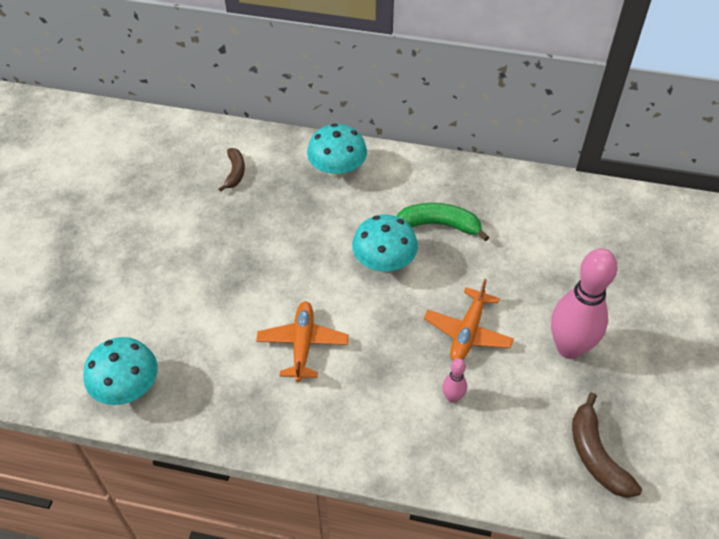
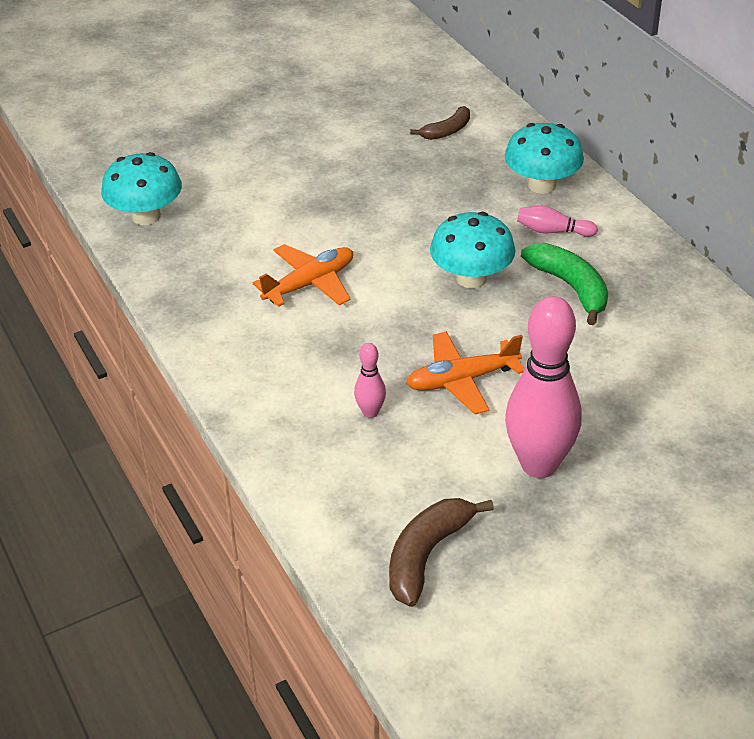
camera: 50 degrees right, 10 degrees down
(383, 196) = (553, 231): none -> pink bowling pin

